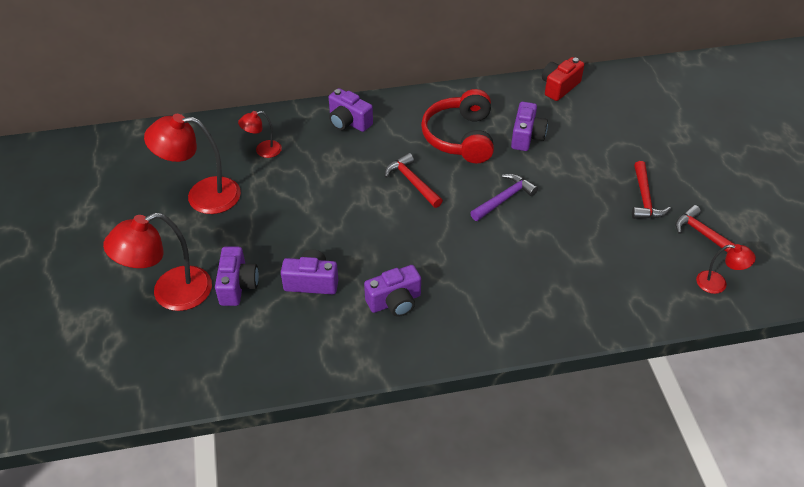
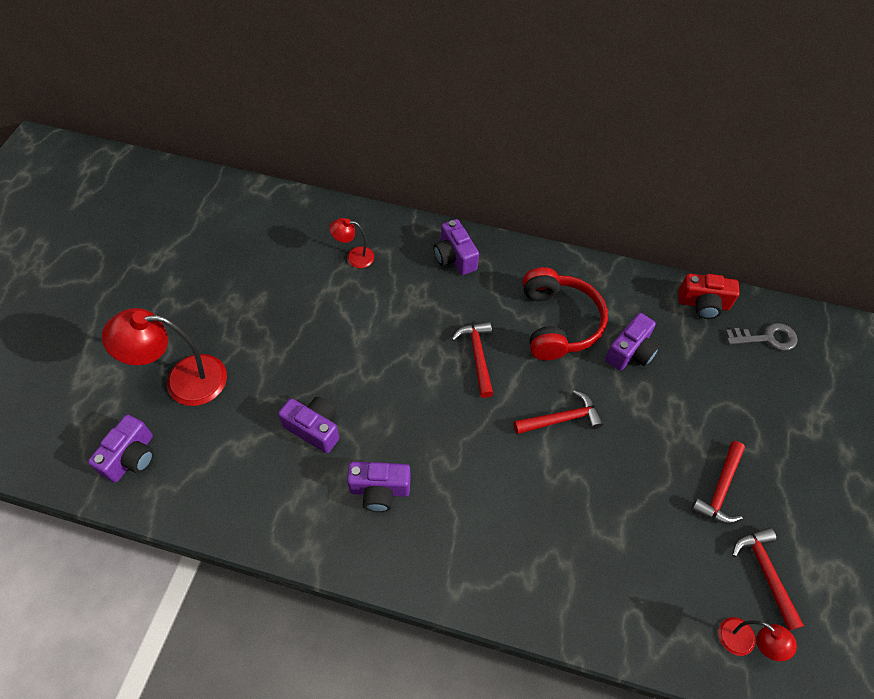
camera: 25 degrees right, 10 degrees up
(202, 196) = (271, 284): red lamp -> none
(238, 285) = (246, 400): purple camera -> purple camera (131, 457)
(460, 137) = (558, 323): red headphones -> red headphones turned 150 degrees clockwise
(504, 199) = (561, 419): purple hammer -> red hammer
(559, 87) = (703, 304): red camera -> red camera turned 150 degrees counterclockwise
(617, 92) = (766, 338): none -> grey key

